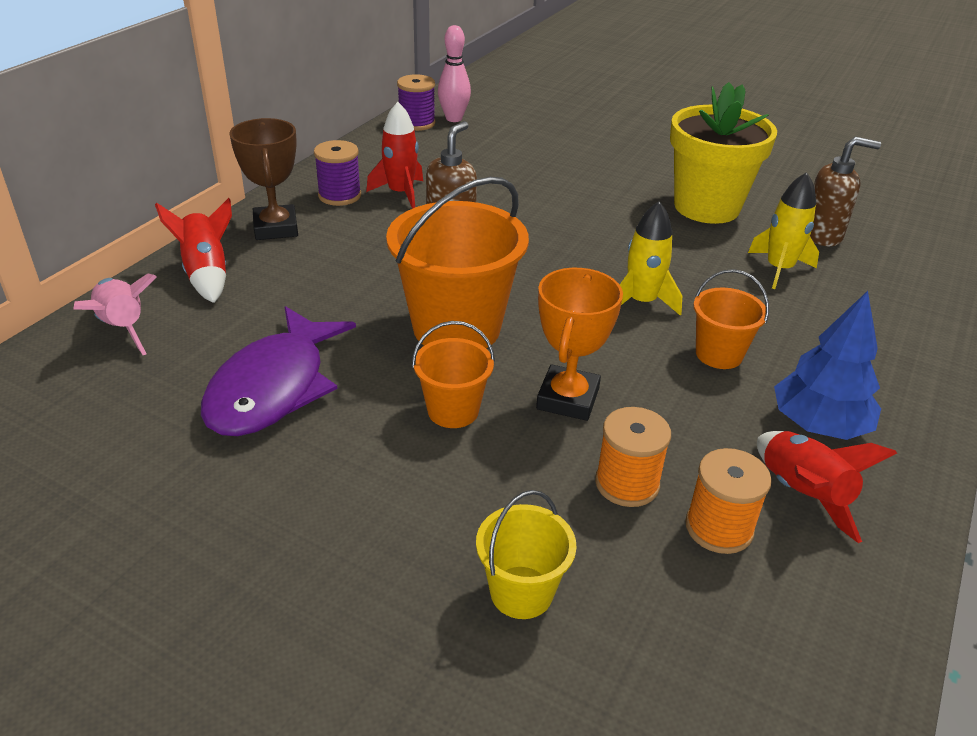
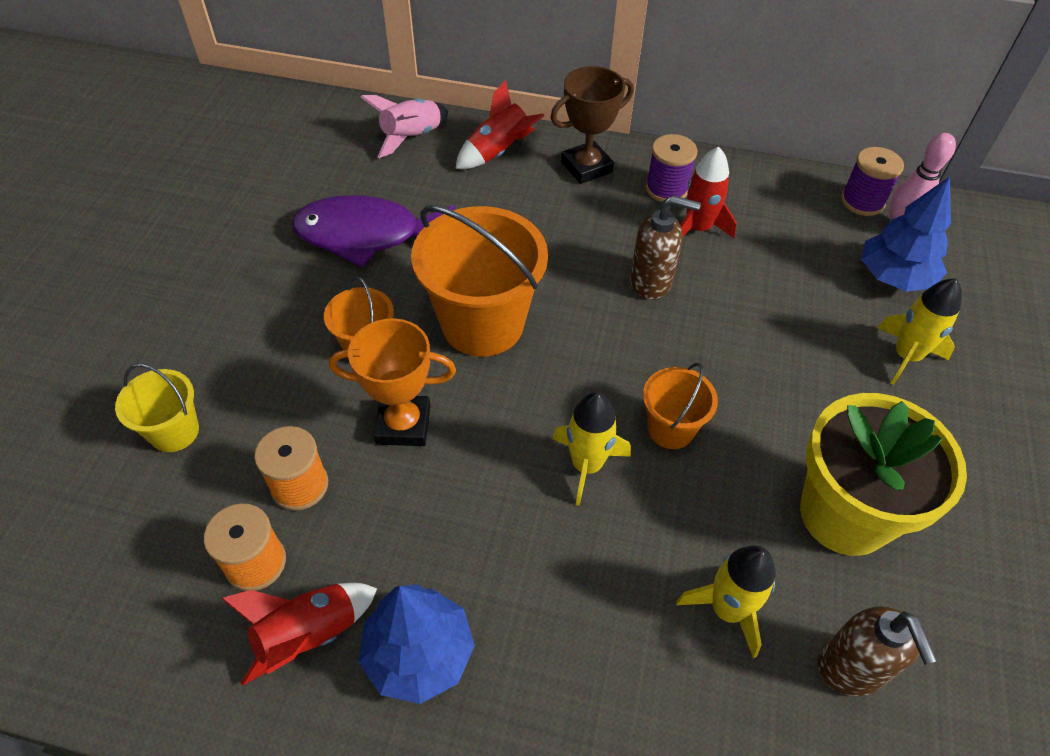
camera: 75 degrees right, 15 degrees up
(502, 134) = (894, 277): none -> blue tree
(578, 150) = (906, 356): none -> yellow rocket
(719, 354) = (515, 548): orange bucket -> orange bucket (670, 429)

